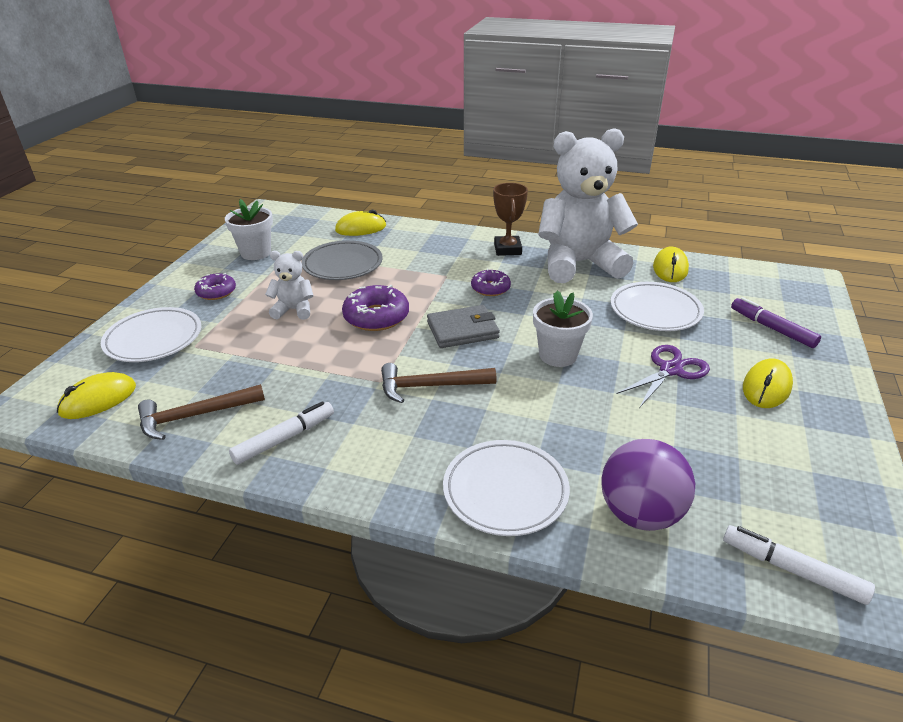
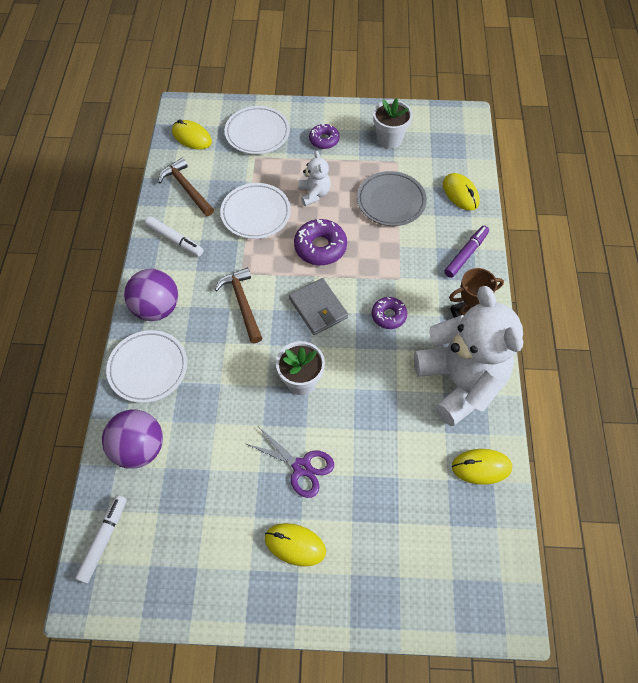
camera: 75 degrees right, 25 degrees up
(401, 471) = (157, 308): none -> purple ball
(655, 311) = (392, 454): white plate -> white plate (256, 213)
(772, 328) = (392, 561): purple marker -> purple marker (466, 254)

